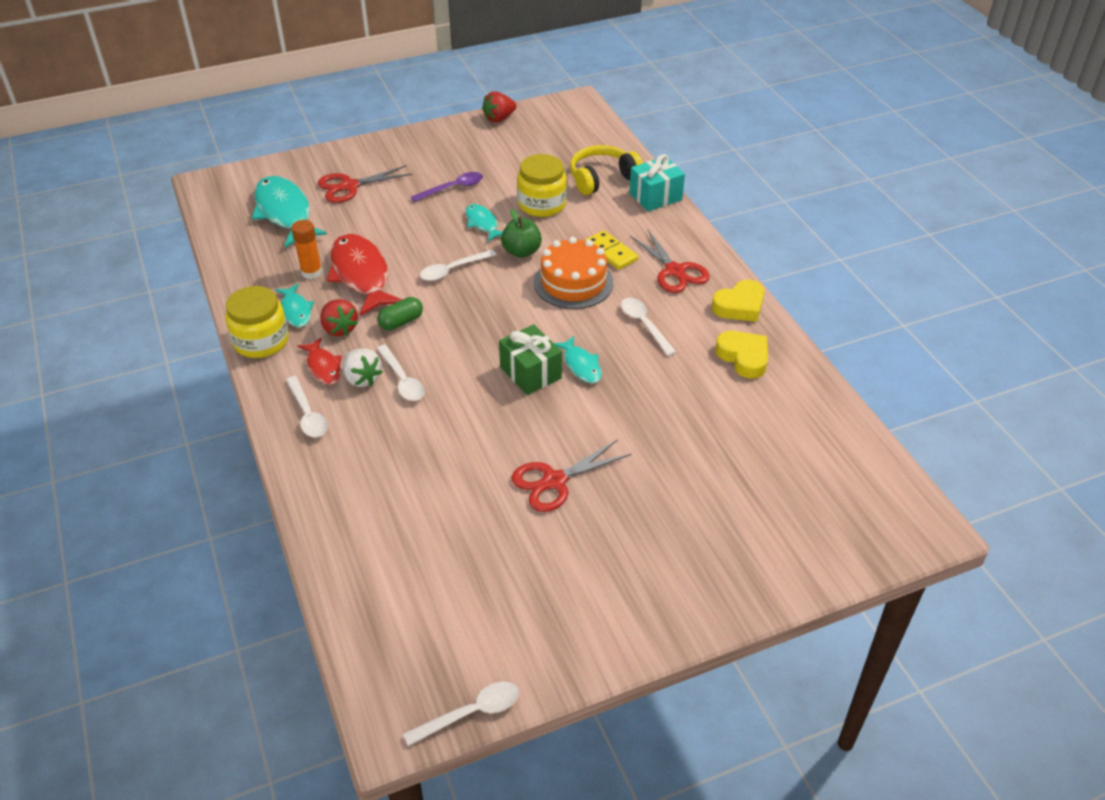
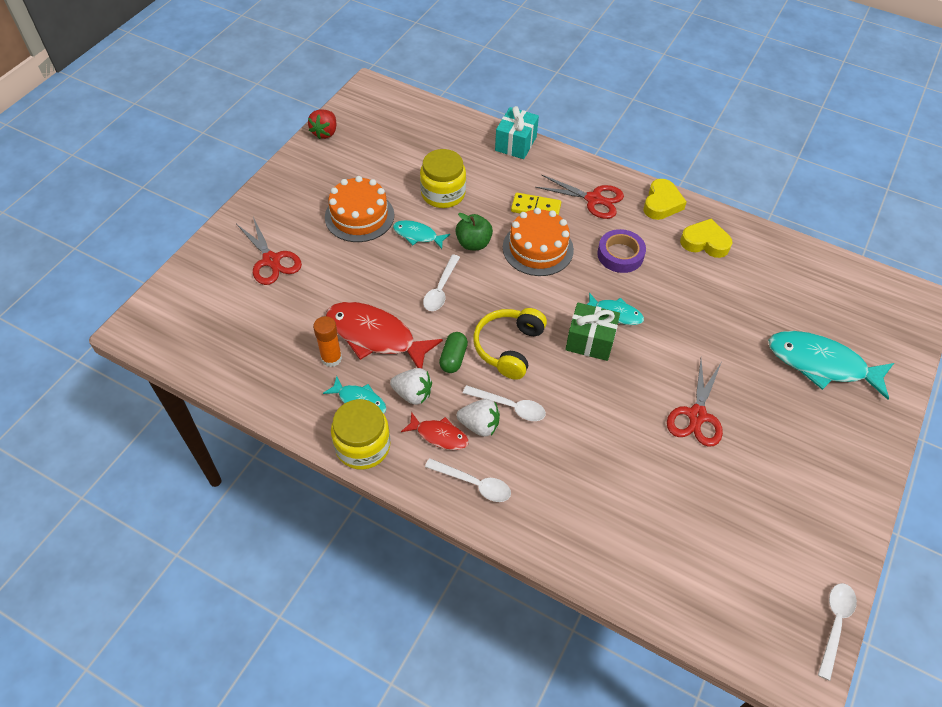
camera: 40 degrees left, 10 degrees up
(284, 212) = (242, 316): turquoise fish -> turquoise fish (821, 364)
(339, 328) = (413, 394): red strawberry -> white strawberry
(349, 186) = (271, 260): red scissors -> red scissors turned 60 degrees counterclockwise
(453, 188) = (359, 216): purple spoon -> orange cake
(602, 178) = (462, 147): yellow headphones -> yellow headphones (509, 347)
(644, 325) = (620, 255): white spoon -> purple tape

